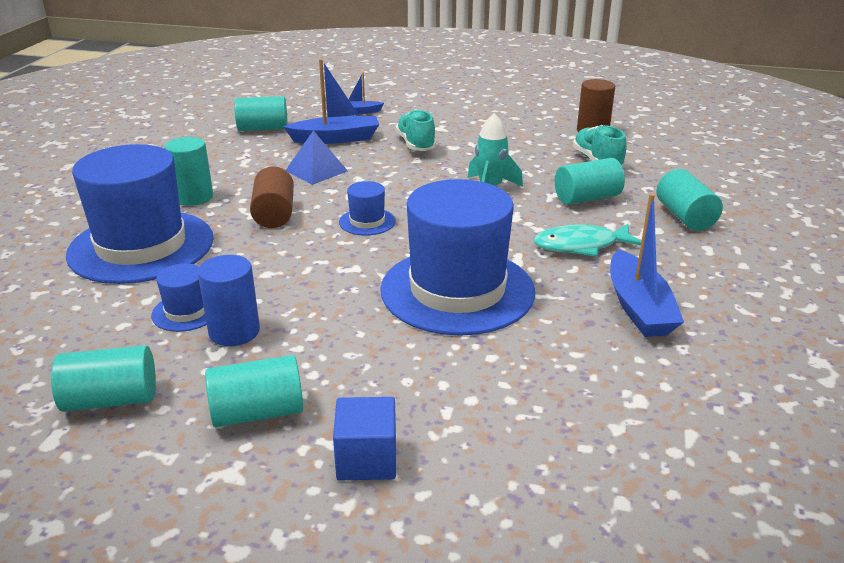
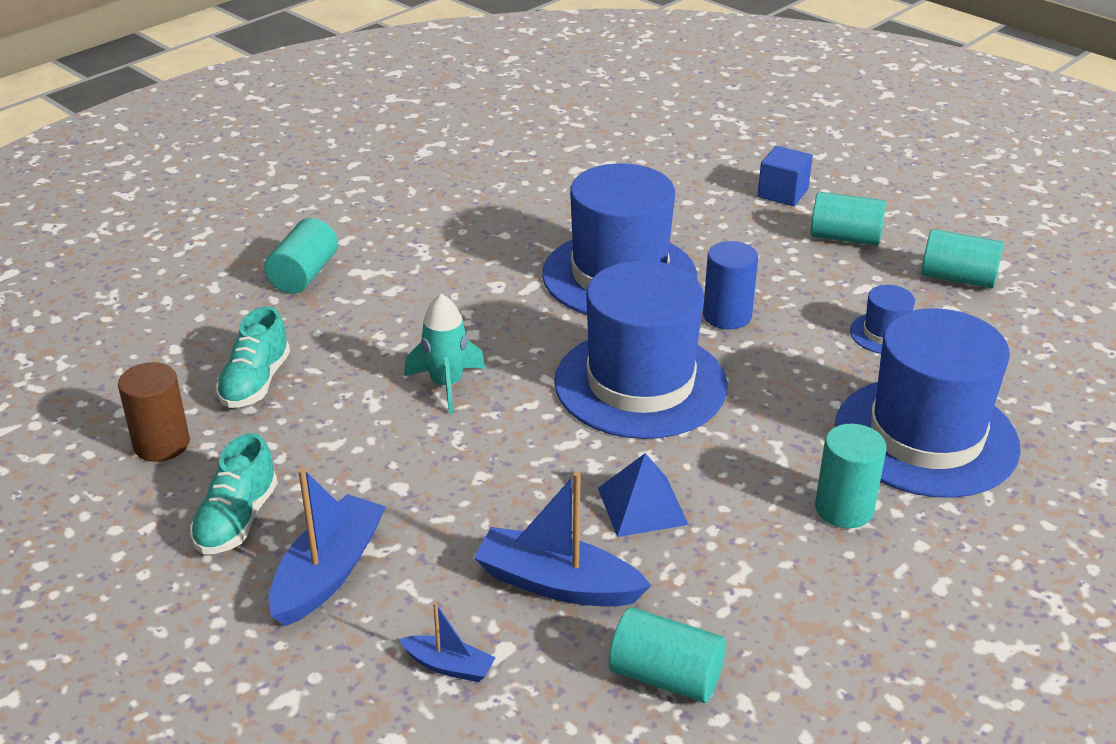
camera: 150 degrees left, 5 degrees up
(234, 332) = (844, 301): blue cylinder -> blue cylinder (727, 316)
(274, 214) = (745, 435): brown cylinder -> none
(367, 222) = (640, 384): blue hat -> blue hat, size x2.36
(416, 144) = (446, 515): turquoise shoe -> turquoise shoe (237, 520)
(581, 246) = (453, 279): turquoise fish -> none
(587, 198) = (360, 331): turquoise cylinder -> none
(638, 307) = (487, 216): blue boat -> blue boat (328, 572)

